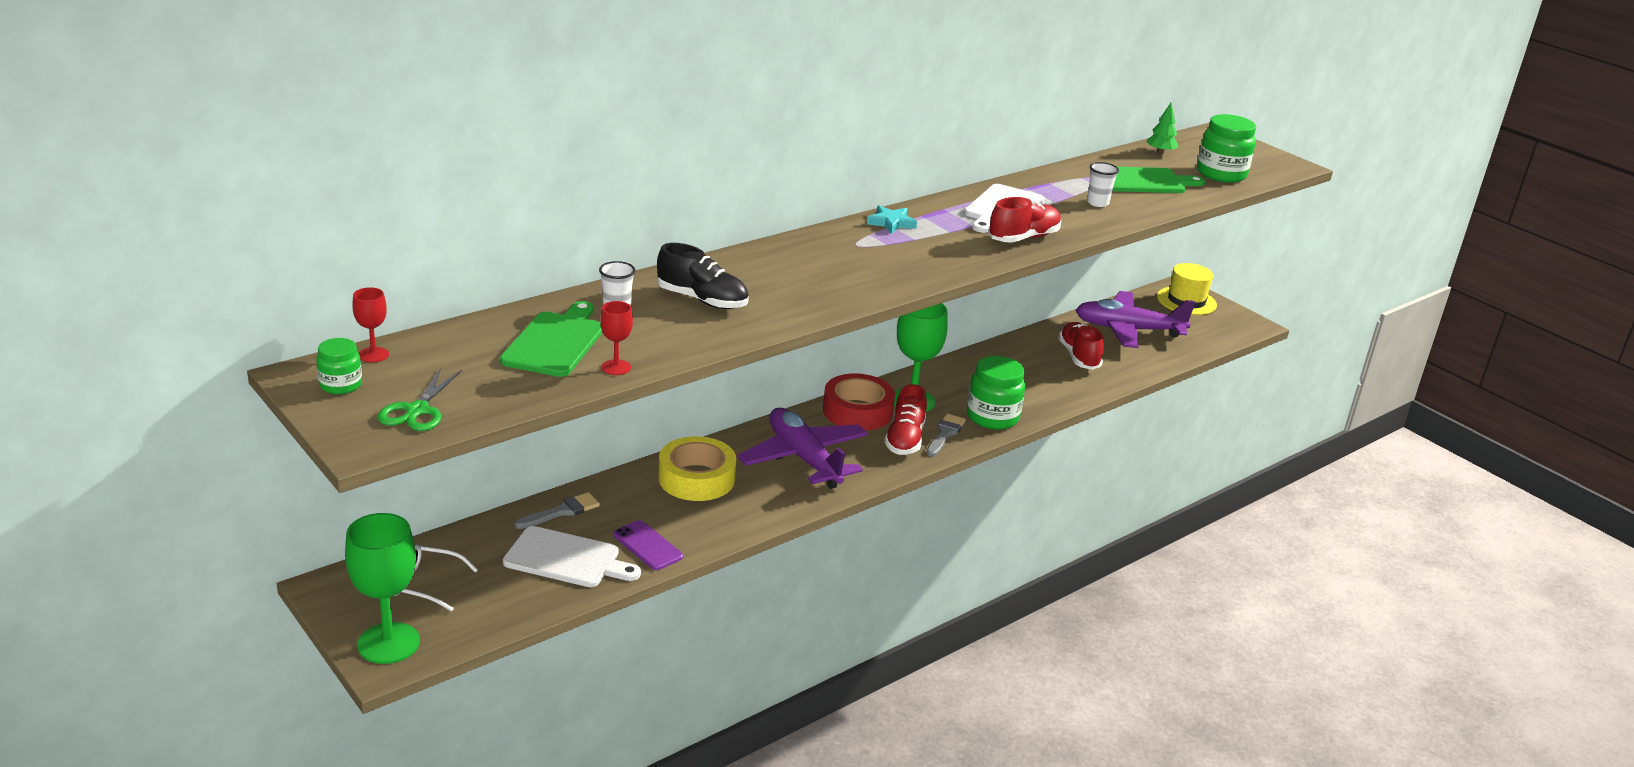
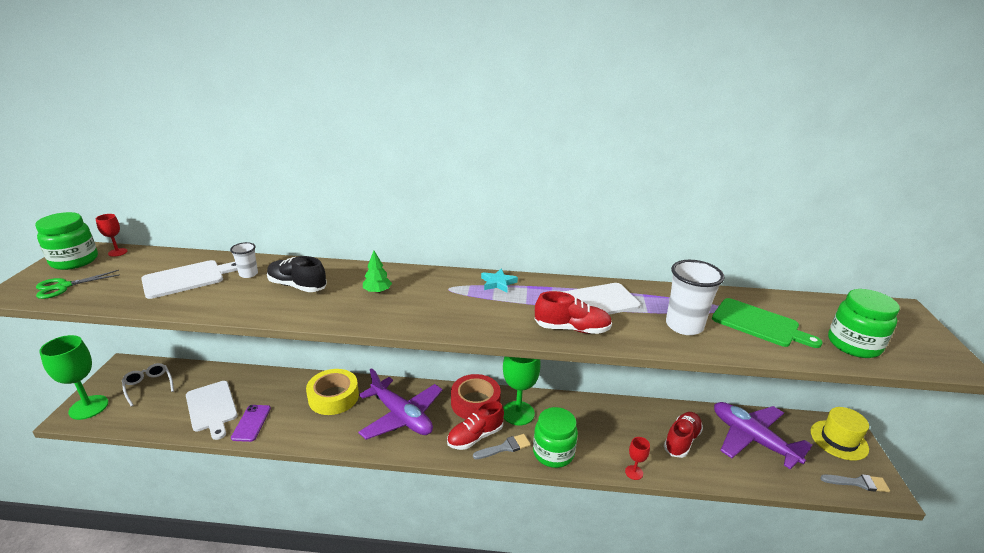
camera: 45 degrees right, 0 degrees up
(341, 385) = (74, 261): green jar -> green jar, size x1.80
(555, 342) = (187, 278): green cutting board -> white cutting board
(562, 511) = (253, 380): grey brush -> grey brush (858, 483)
(616, 367) = (176, 305): red goblet -> red goblet (634, 472)
(702, 300) = (297, 286): black shoe -> black shoe turned 135 degrees clockwise
(804, 458) = (401, 416): purple plane -> purple plane turned 120 degrees clockwise
(1097, 203) = (684, 326): white cup -> white cup, size x1.88
(1160, 152) = (815, 307): green tree -> green tree (377, 291)

